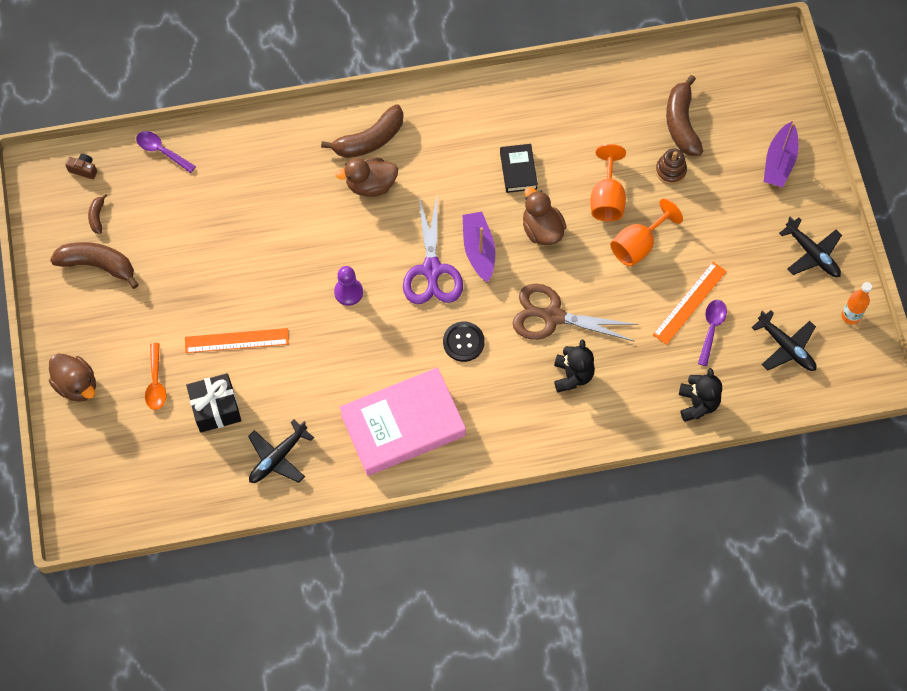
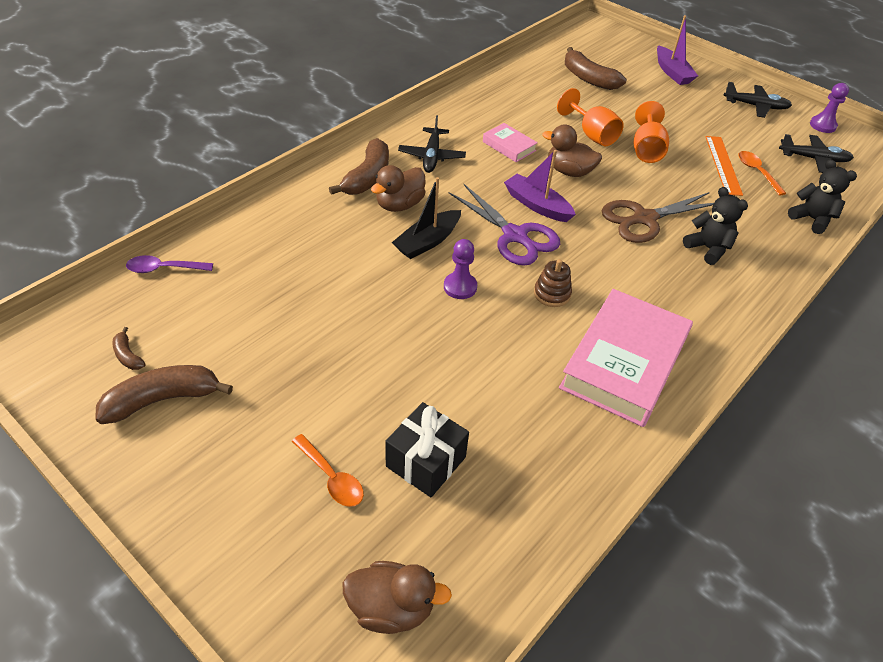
camera: 40 degrees left, 20 degrees down
(77, 385) = (229, 541): brown duck -> brown duck (391, 608)
(83, 169) = (79, 322): brown camera -> none
(236, 340) = (388, 384): orange ruler -> none
(278, 457) = (539, 468): black plane -> black plane (431, 156)
(361, 235) = (427, 242): none -> black boat
(463, 342) = (599, 271): black button -> none
(518, 170) = (509, 146): black book -> pink book
(670, 171) = (613, 103): brown stacking toy -> brown stacking toy (552, 294)
(711, 329) = (757, 172): purple spoon -> orange spoon
(850, 316) = (822, 125): orange bottle -> purple pawn

